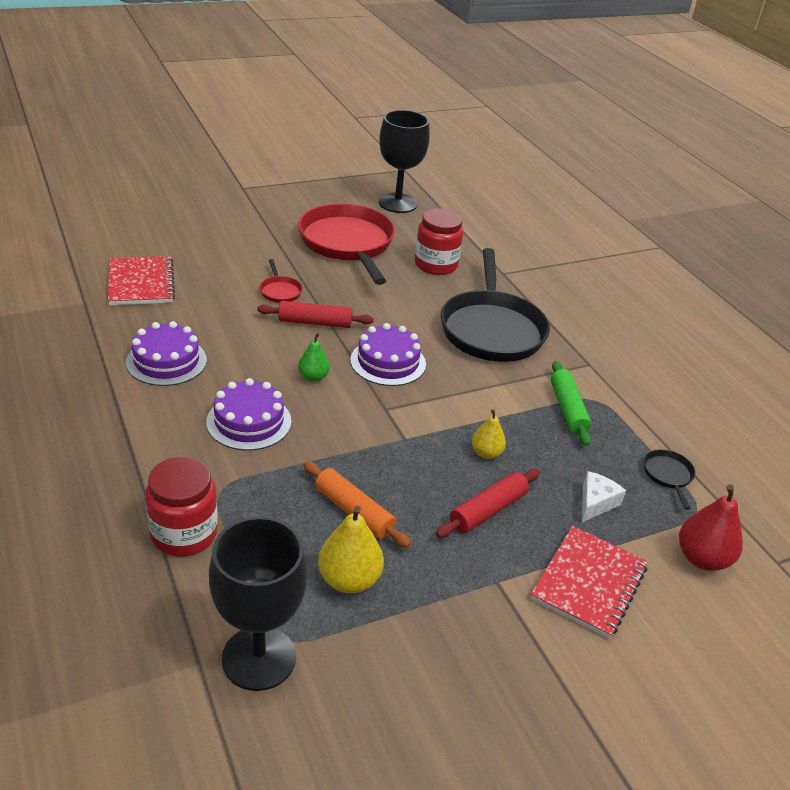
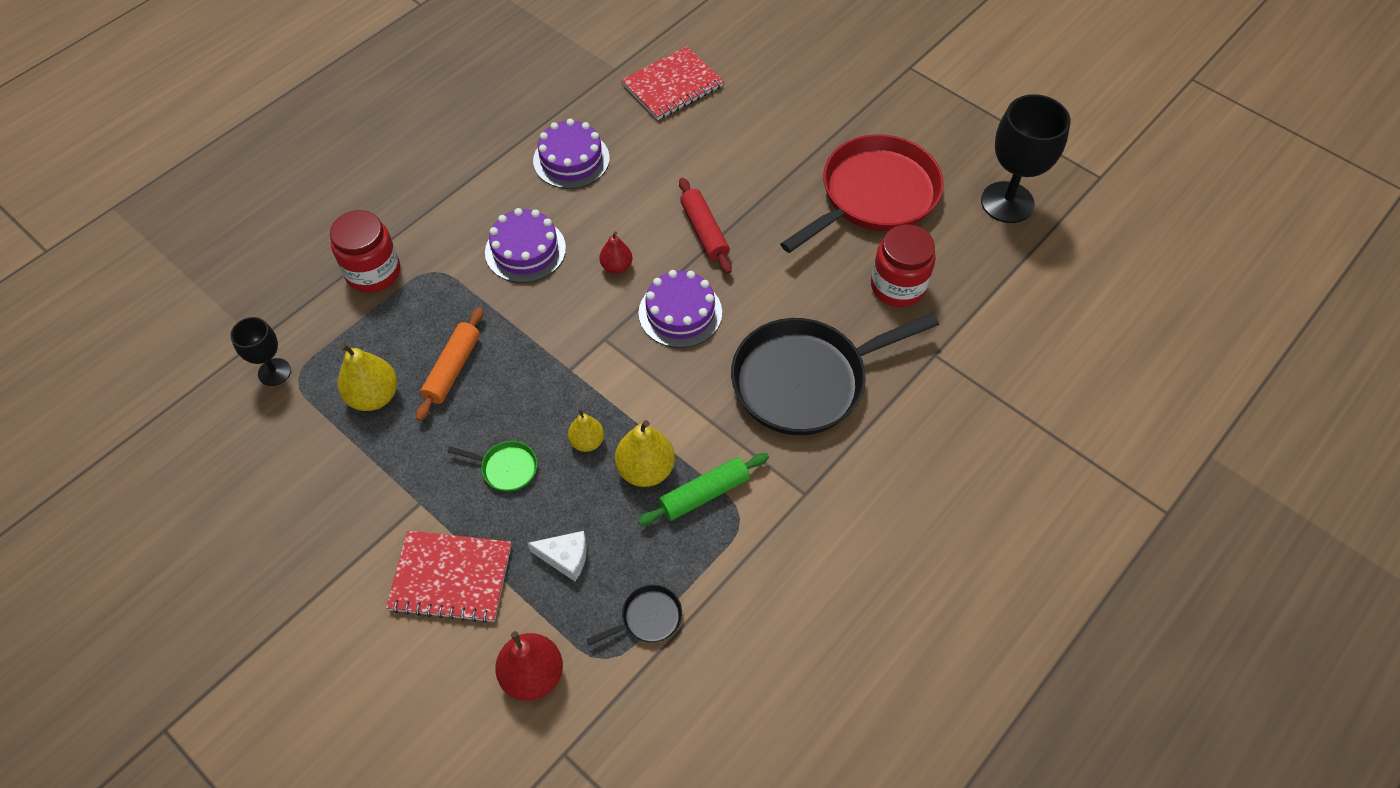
camera: 70 degrees right, 20 degrees up
(259, 658) = (274, 372): black goblet -> black goblet, size x0.55
(280, 291) = (737, 183): red pan -> none
(313, 377) = (616, 266): green pear -> red pear
(488, 510) = (506, 468): red rolling pin -> green pan
(531, 431) = (645, 469): none -> yellow pear

